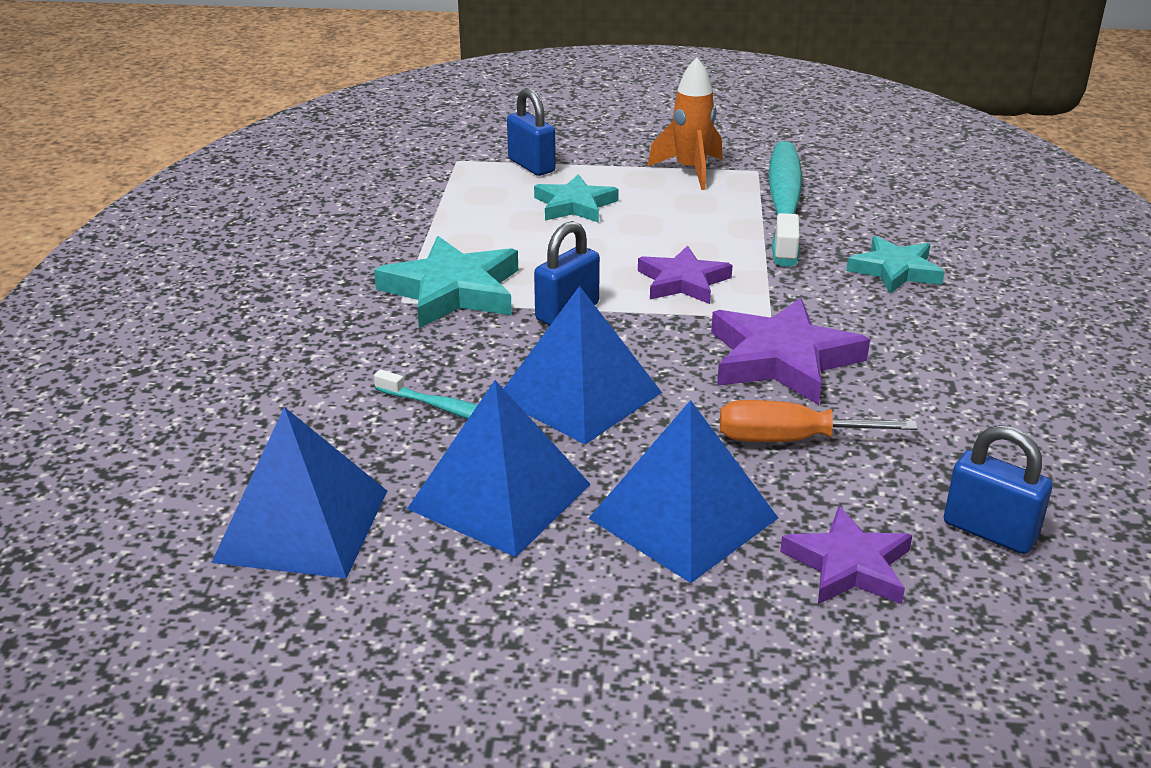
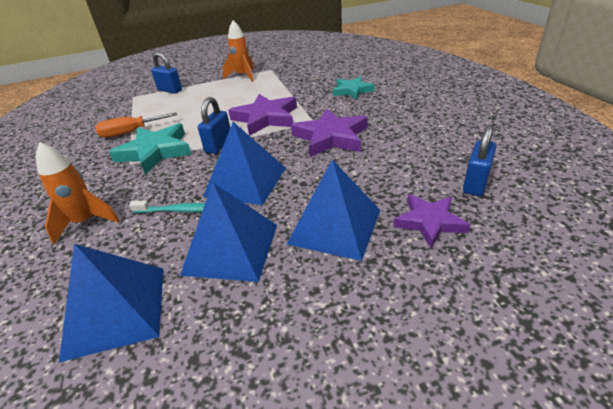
camera: 20 degrees left, 5 degrees up
(300, 382) = (86, 222): none -> orange rocket
(574, 205) = (198, 100): turquoise star -> none
(683, 281) = (266, 118): purple star -> purple star, size x1.53
(784, 203) = (290, 78): turquoise toothbrush -> none
(789, 440) = (359, 171): orange screwdriver -> orange screwdriver (130, 132)
(989, 531) = (475, 183): blue padlock -> blue padlock turned 75 degrees counterclockwise

